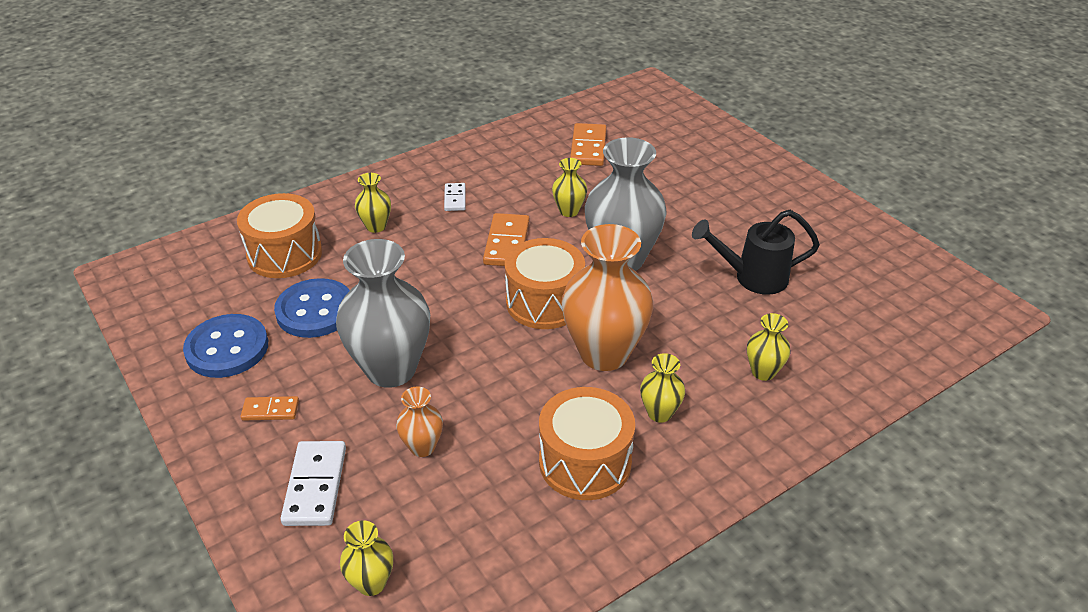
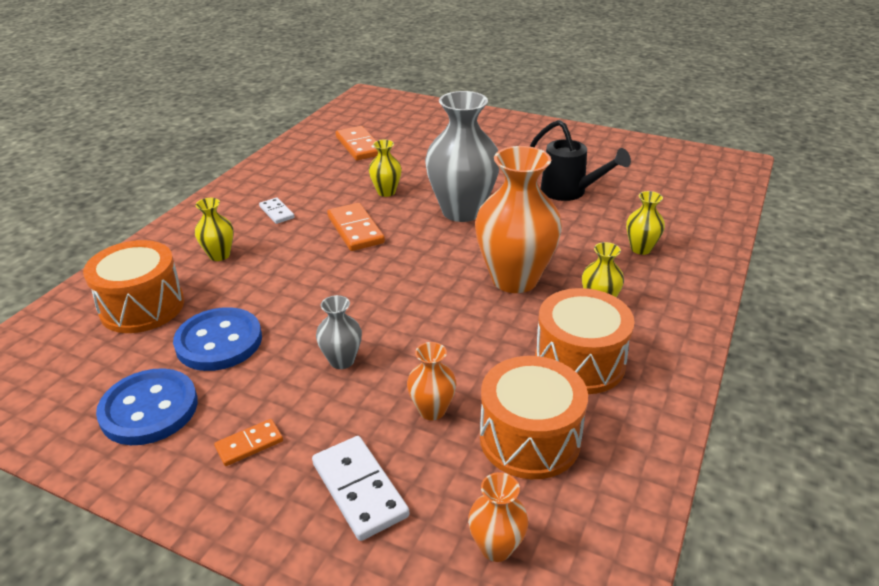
camera: 30 degrees left, 5 degrees down
(371, 583) = (496, 547): yellow vase -> orange vase
(391, 369) = (342, 360): grey vase -> grey vase, size x0.47
(544, 302) = (430, 261): orange drum -> orange drum (529, 438)
(752, 277) = (570, 192): black watering can -> black watering can turned 105 degrees counterclockwise

